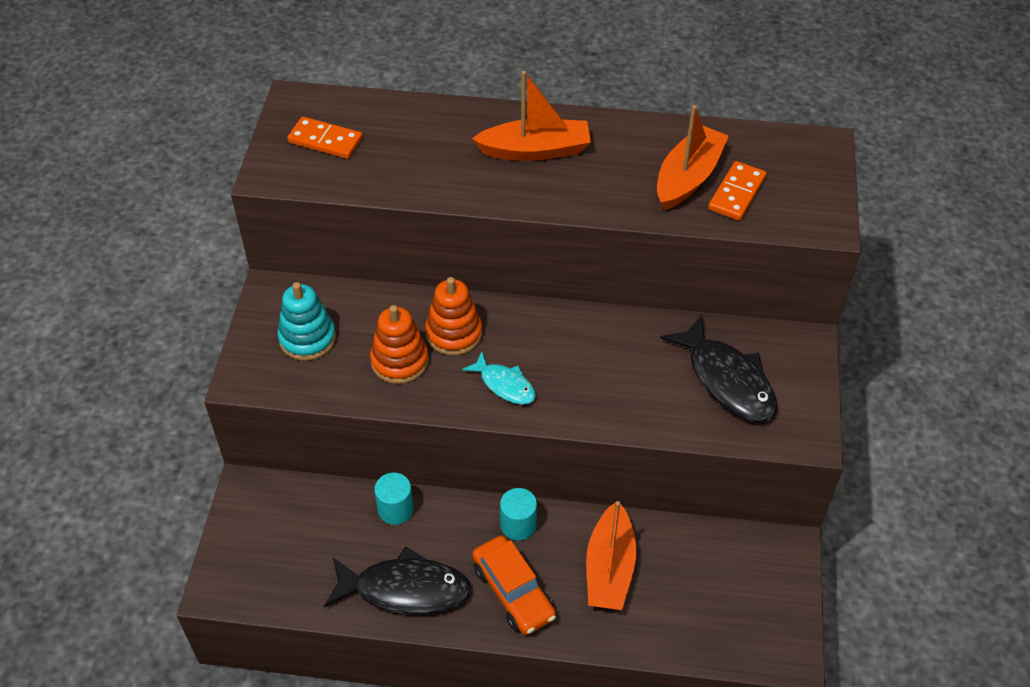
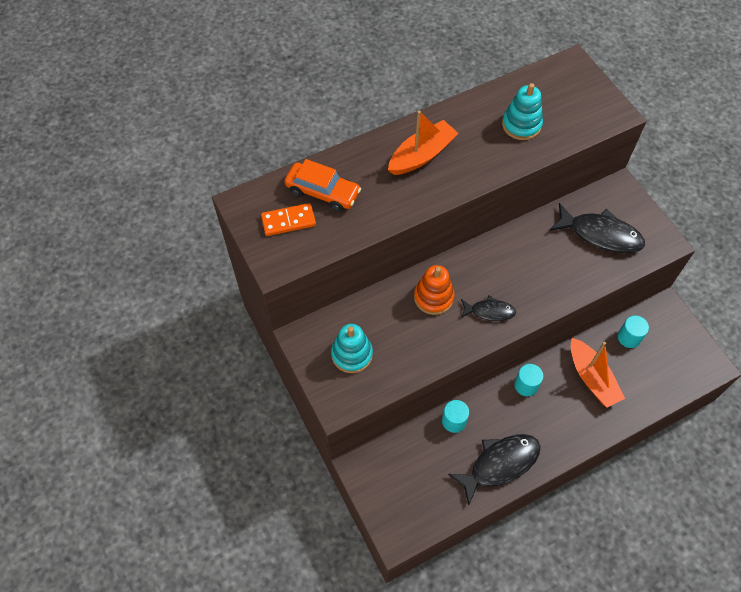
camera: 35 degrees left, 10 degrees up
(399, 361) = (418, 334): orange stacking toy -> none
(505, 385) = (489, 311): turquoise fish -> black fish
(513, 592) = (556, 425): orange car -> orange car (323, 192)
(688, 177) = (521, 125): orange boat -> turquoise stacking toy
(703, 552) = (629, 337): none -> turquoise cylinder
(736, 193) = (555, 120): orange domino -> none

